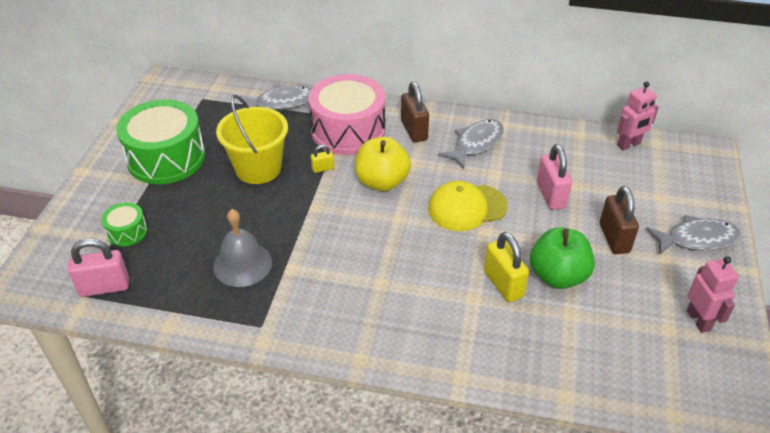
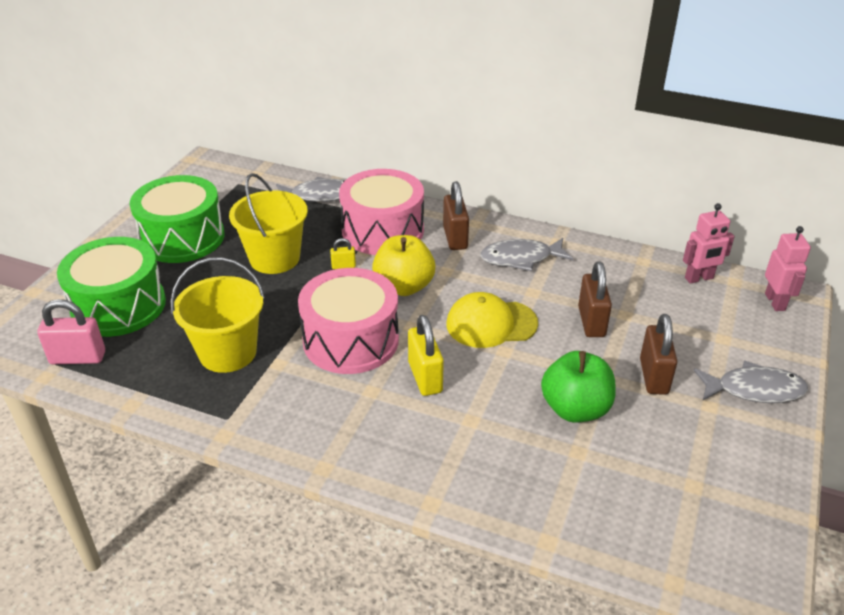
camera: 10 degrees right, 5 degrees down
(127, 232) = (119, 306): green drum -> green drum, size x2.15
(242, 264) = (228, 352): grey bell -> yellow bucket
(349, 238) = (351, 340): none -> pink drum
(476, 143) = (520, 258): grey fish -> grey fish turned 150 degrees counterclockwise
(503, 284) = (509, 410): yellow padlock -> yellow padlock (425, 377)
(550, 195) = (591, 322): pink padlock -> brown padlock
(699, 320) = (733, 480): pink robot -> pink robot (775, 302)

